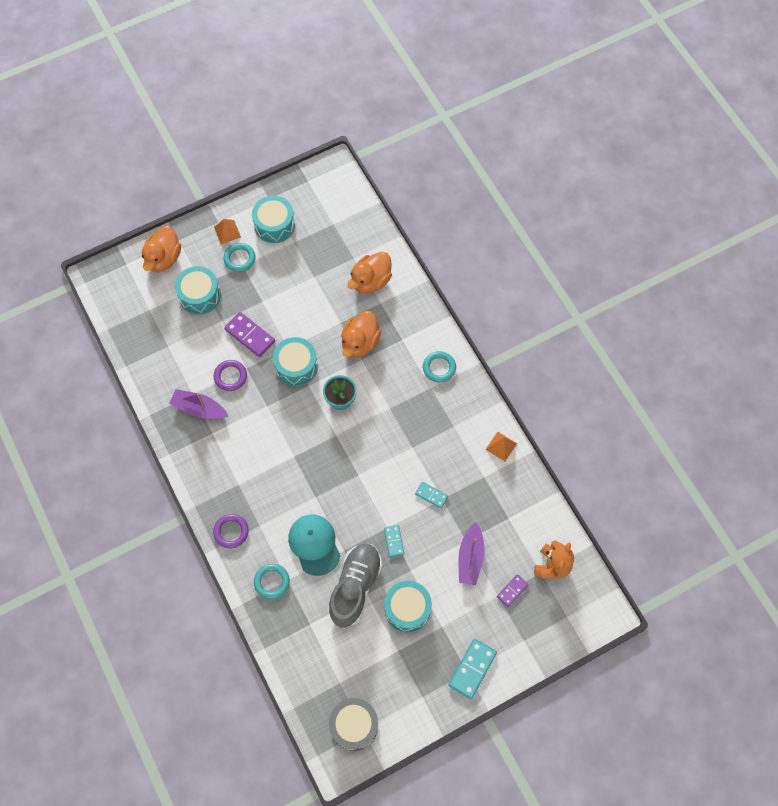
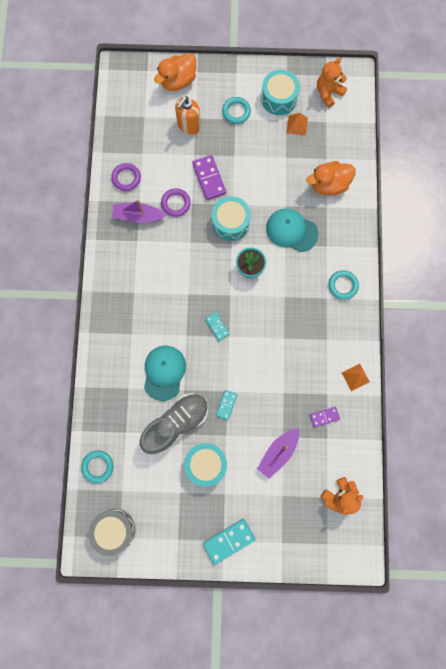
camera: 30 degrees right, 10 degrees up
(199, 409) = (138, 216): purple boat -> purple boat turned 45 degrees counterclockwise
(200, 295) = (189, 125): turquoise drum -> orange soap dispenser
(227, 232) = (239, 85): orange pyramid -> orange pyramid (297, 125)
(231, 532) = (107, 326): purple ring -> purple ring (126, 178)
(272, 582) = (116, 383): turquoise ring -> turquoise ring (98, 466)
(319, 196) = (328, 93): none -> orange teddy bear
(360, 343) = (291, 231): orange duck -> turquoise cap
(431, 495) = (276, 385): turquoise domino -> turquoise domino (217, 326)
(512, 591) = (296, 498): purple domino -> purple domino (324, 417)

